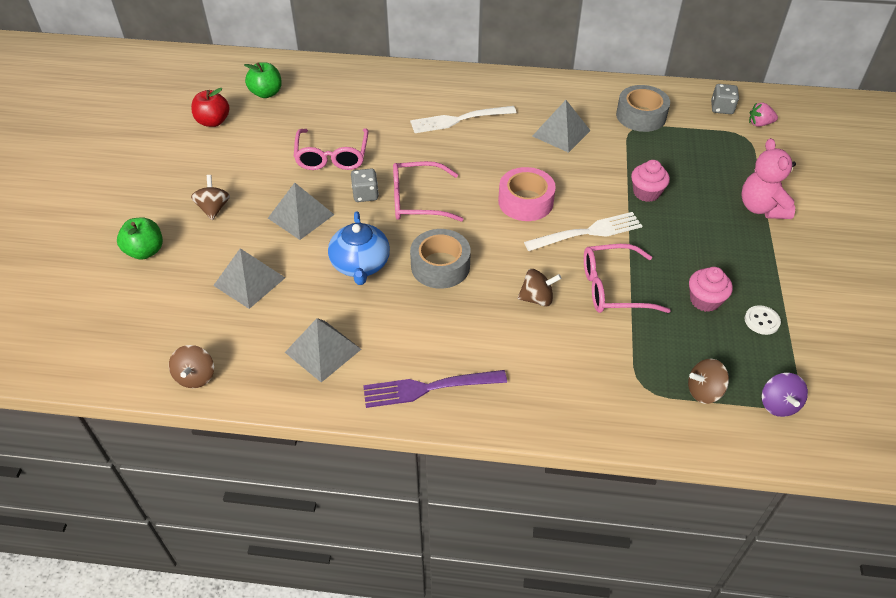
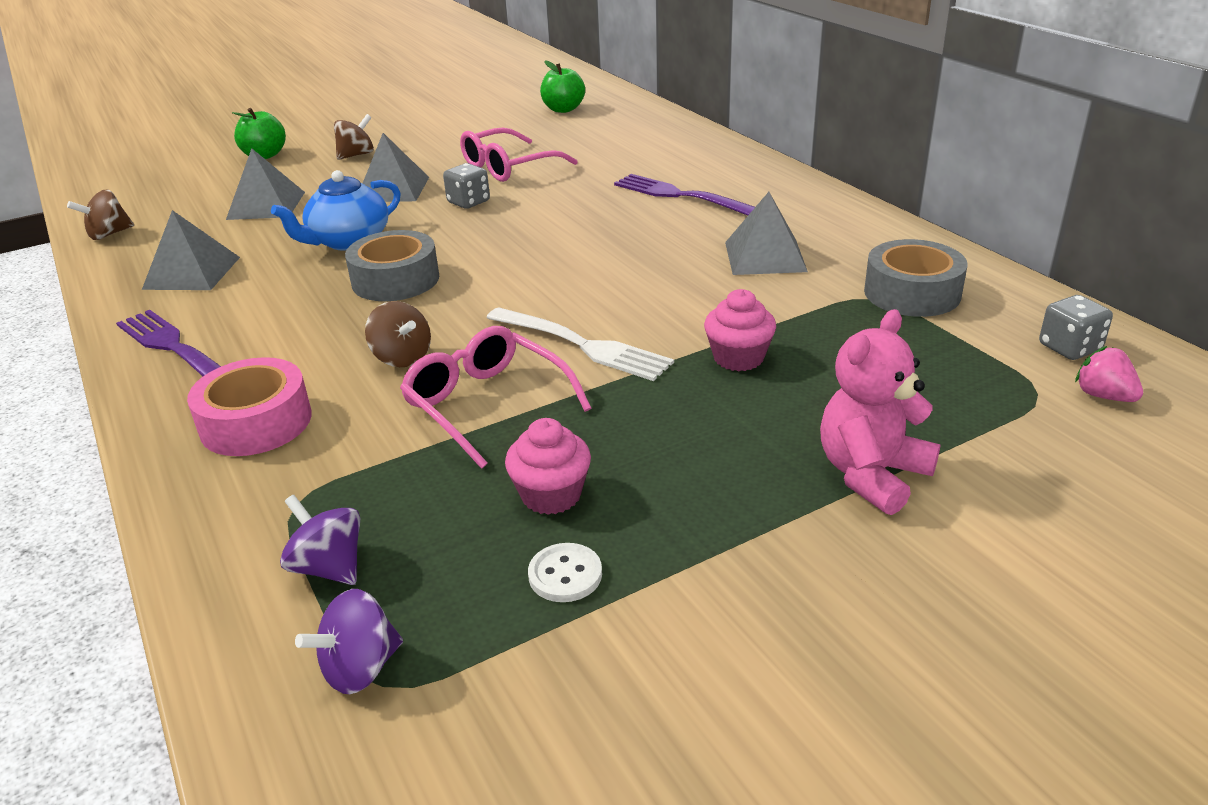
camera: 55 degrees right, 15 degrees down
(213, 121) = (484, 109): red apple -> none
(417, 200) = (496, 228): pink glasses -> none
(459, 120) = (680, 195): white fork -> purple fork
(525, 202) = (585, 284): pink tape -> pink tape (256, 422)
(704, 391) = (329, 567): brown spinning top -> purple spinning top

